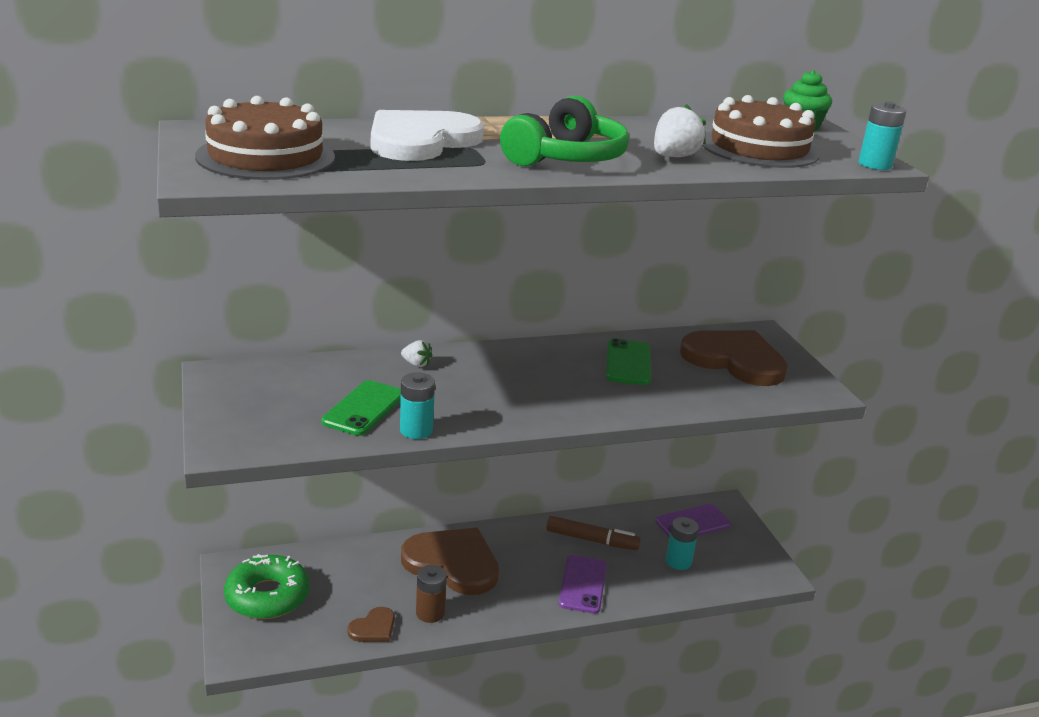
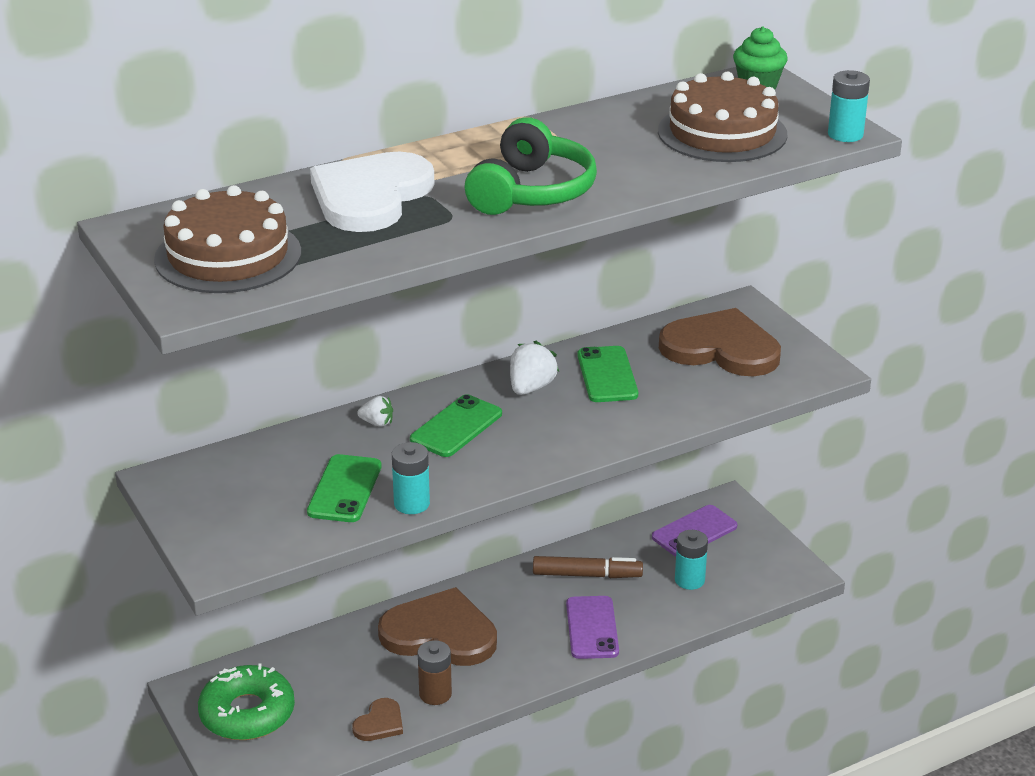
camera: 10 degrees left, 5 degrees up
(482, 378) = (456, 427): none -> green phone
(673, 157) = (639, 166): white strawberry -> white strawberry (531, 388)

